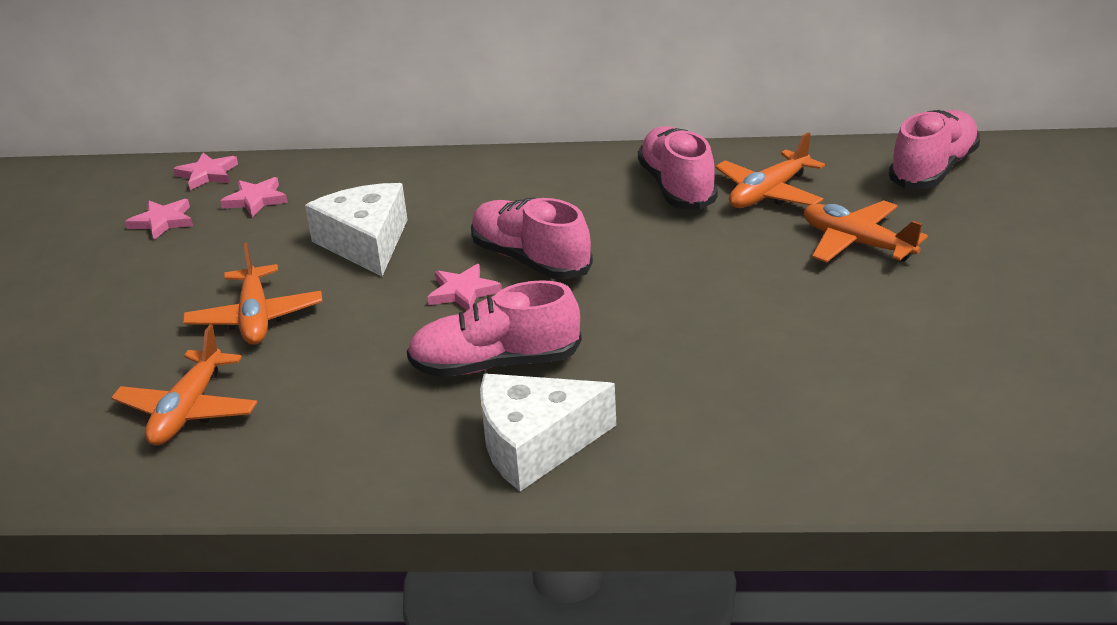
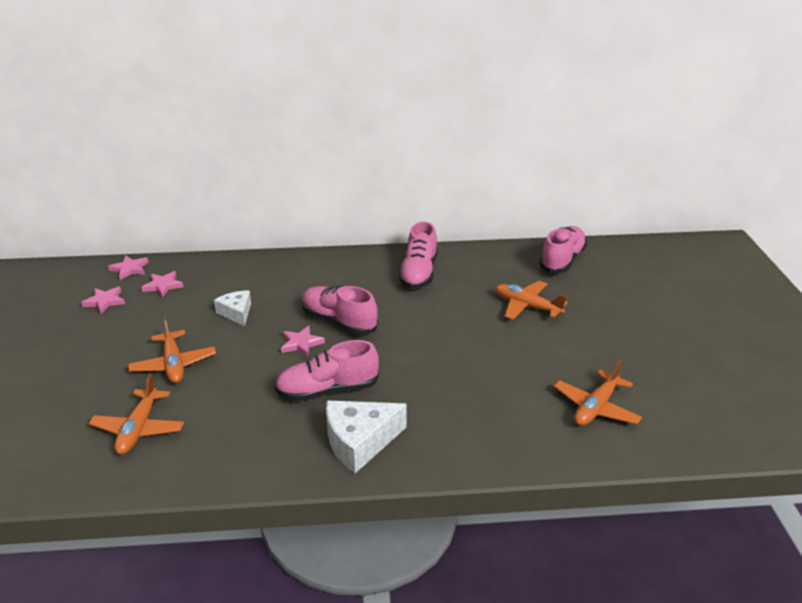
camera: 10 degrees left, 0 degrees up
(366, 243) = (236, 313): white cheese -> white cheese, size x0.61
(677, 187) = (418, 273): pink shoe -> pink shoe turned 150 degrees counterclockwise
(769, 193) = (472, 276): orange plane -> orange plane (596, 407)

